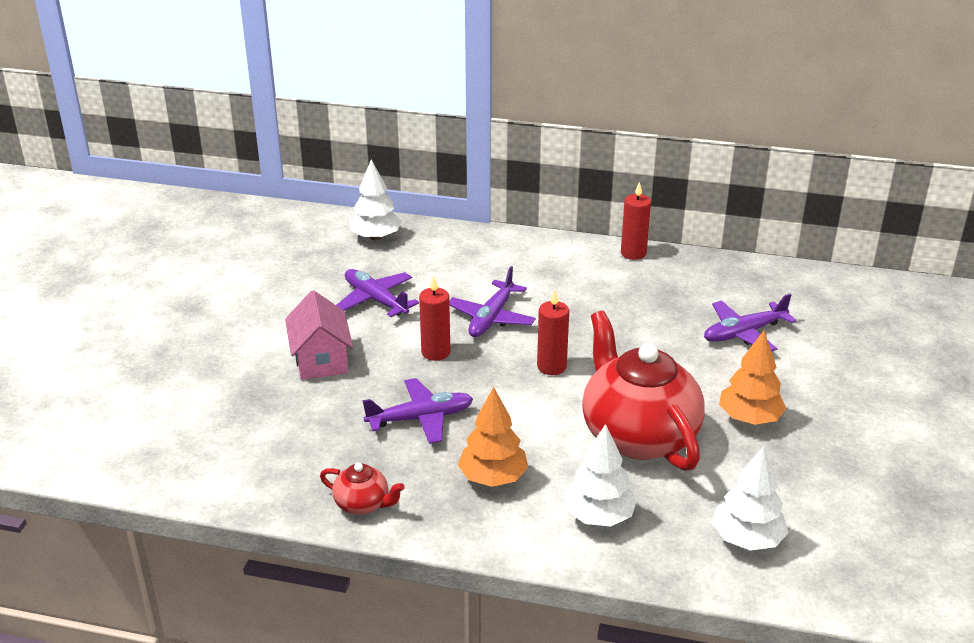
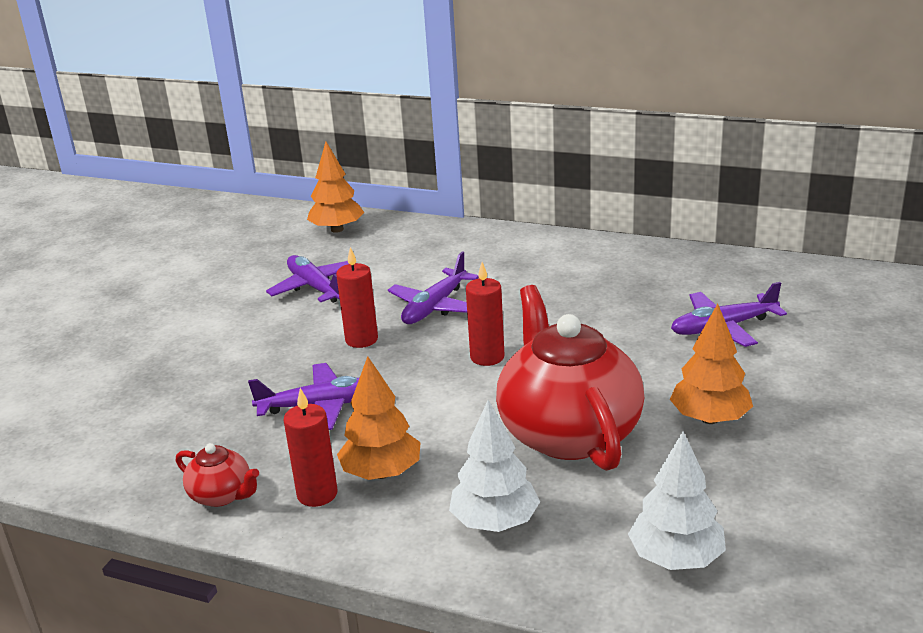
camera: 10 degrees right, 5 degrees down
(321, 360) = (234, 344): pink house -> none
(375, 237) = (337, 229): white tree -> orange tree
(633, 253) = (613, 246): red candle -> red candle (317, 494)

